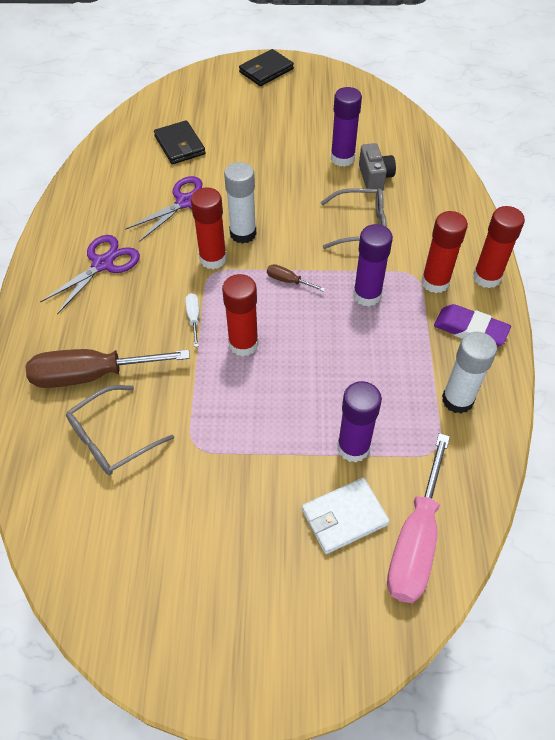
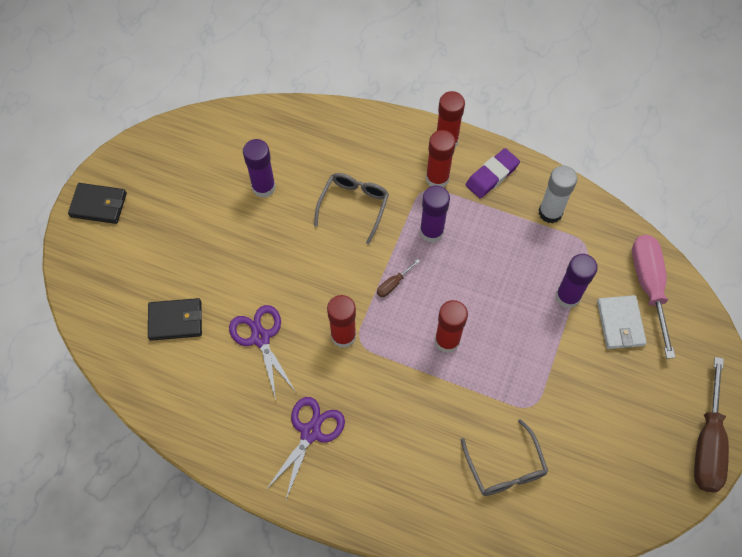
camera: 70 degrees left, 10 degrees up
(92, 375) = (436, 470): brown screwdriver -> brown screwdriver (707, 443)
(103, 264) = (310, 432): purple scissors -> purple scissors turned 60 degrees clockwise
(194, 318) = (405, 371): white screwdriver -> none
(243, 234) = (323, 301): white glue stick -> none
(266, 70) = (98, 205): black wallet -> black wallet turned 60 degrees counterclockwise
(374, 178) = (301, 172): grey camera -> none
(415, 540) = (649, 286): pink screwdriver -> pink screwdriver turned 135 degrees counterclockwise

